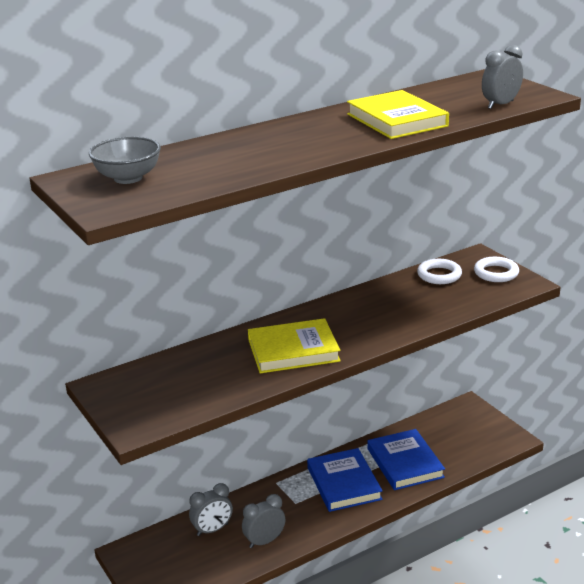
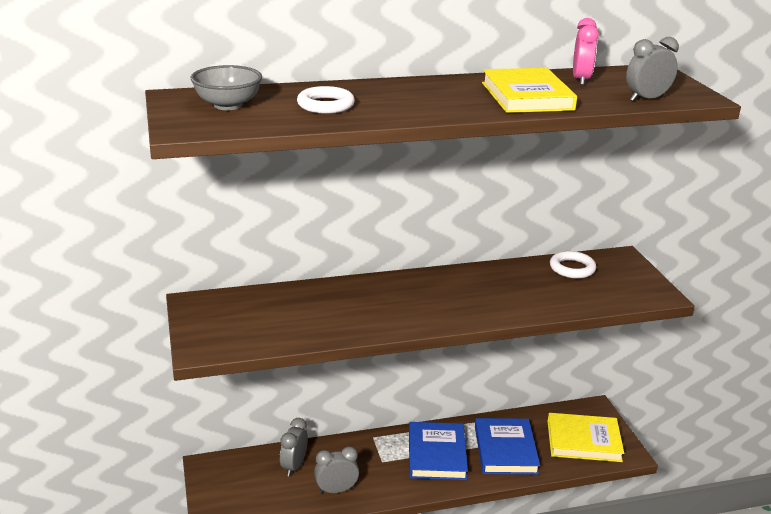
camera: 15 degrees right, 0 degrees up
(212, 529) = (294, 466): grey clock -> grey clock turned 120 degrees clockwise
(293, 350) = (387, 310): yellow book -> yellow book (583, 441)
(431, 96) = (581, 80): none -> pink clock
(496, 273) = (632, 278): white ring -> white ring (325, 105)

